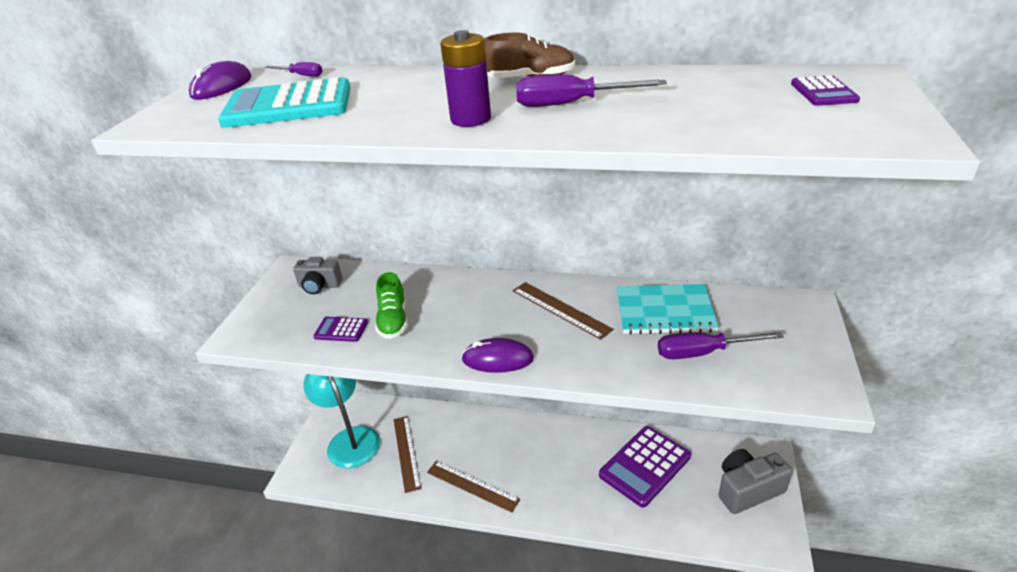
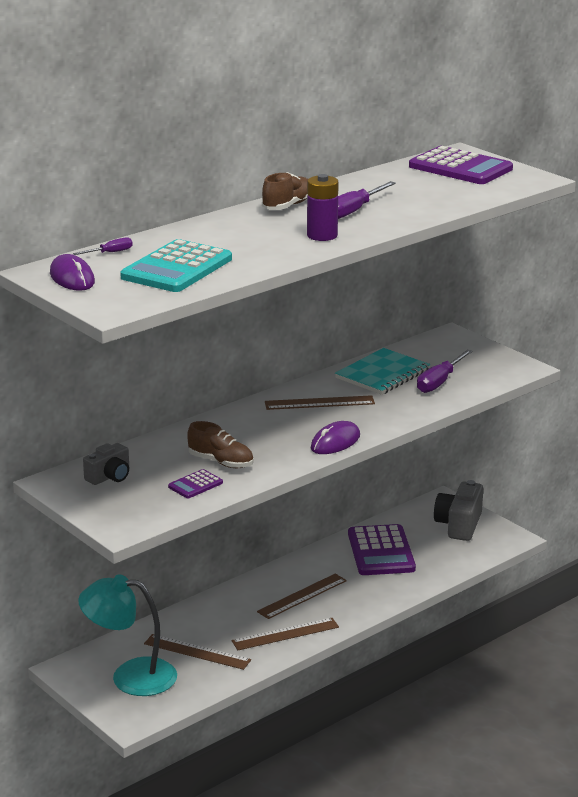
camera: 55 degrees left, 10 degrees down
(393, 320) = (221, 462): green shoe -> brown shoe
(532, 461) = (302, 596): none -> brown ruler
(823, 92) = (460, 168): purple calculator -> purple calculator, size x2.07

